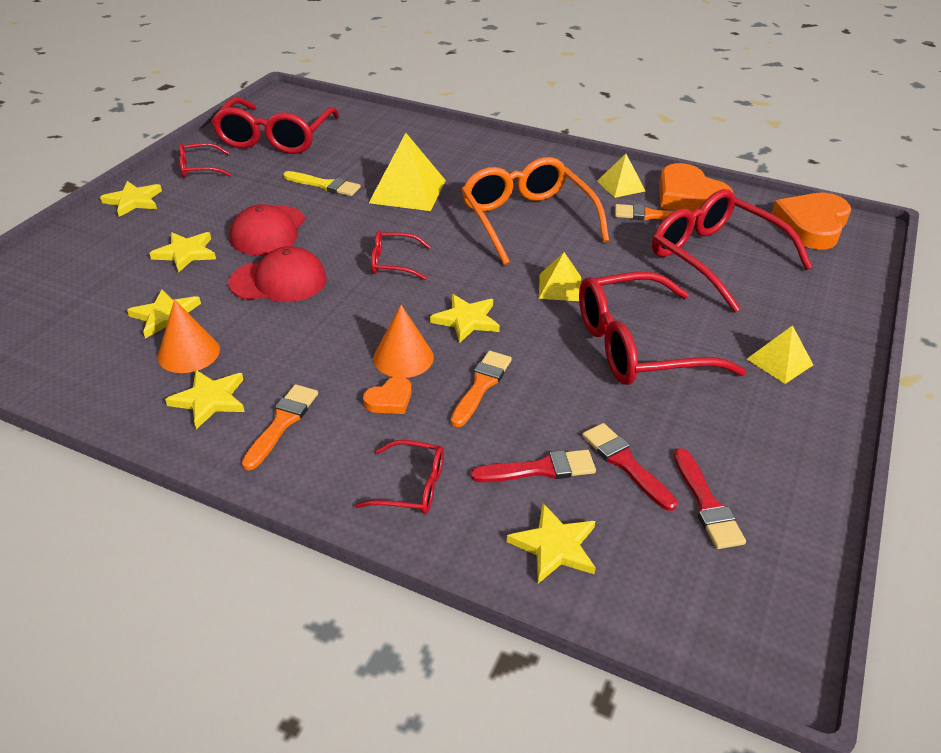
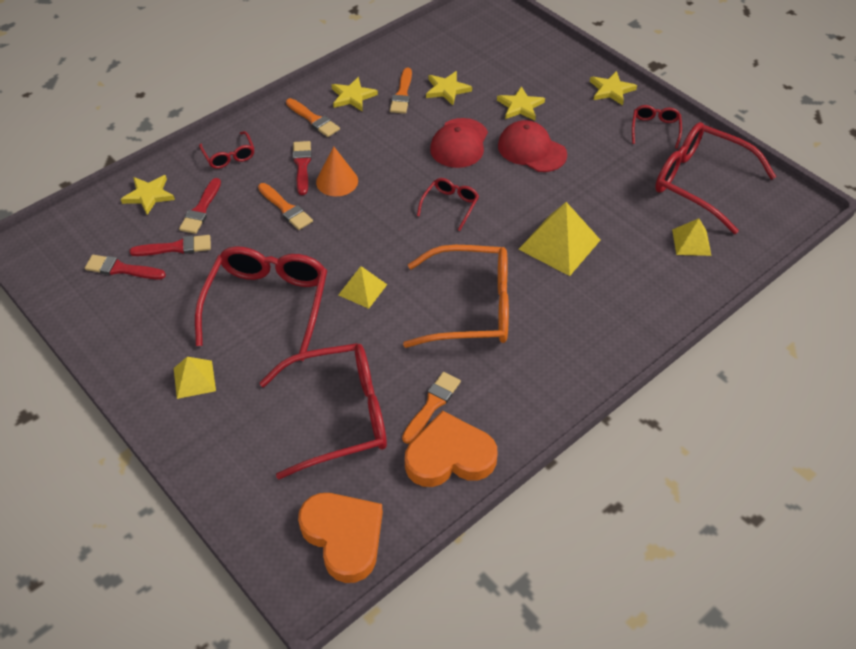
camera: 115 degrees right, 10 degrees up
(188, 353) = (402, 94): orange cone -> orange brush
(325, 185) = (593, 195): yellow brush -> none
(390, 400) = (302, 165): orange heart -> red brush
(412, 486) = (229, 156): red glasses -> red glasses turned 60 degrees counterclockwise
(466, 320) = (356, 223): yellow star -> none
(621, 186) = (499, 408): yellow pyramid -> yellow pyramid (691, 242)

